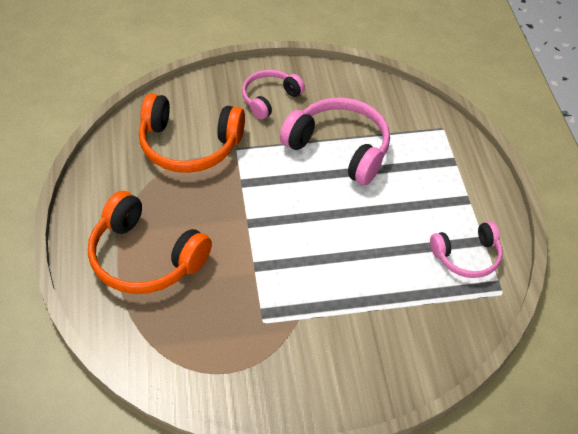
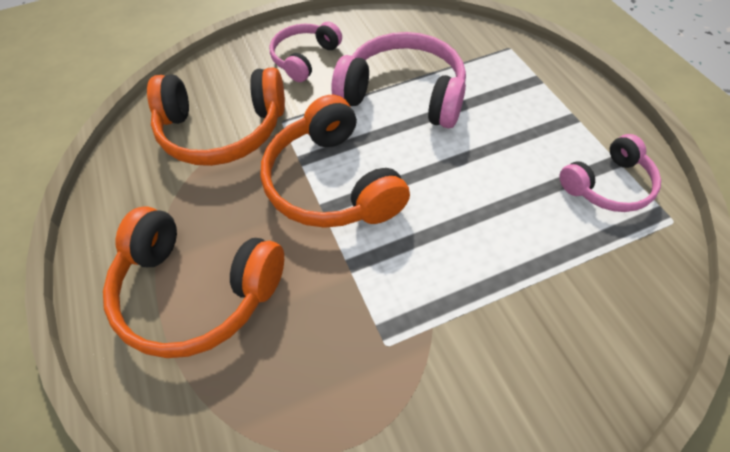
camera: 10 degrees left, 5 degrees up
(261, 206) = (332, 183): none -> orange headphones

